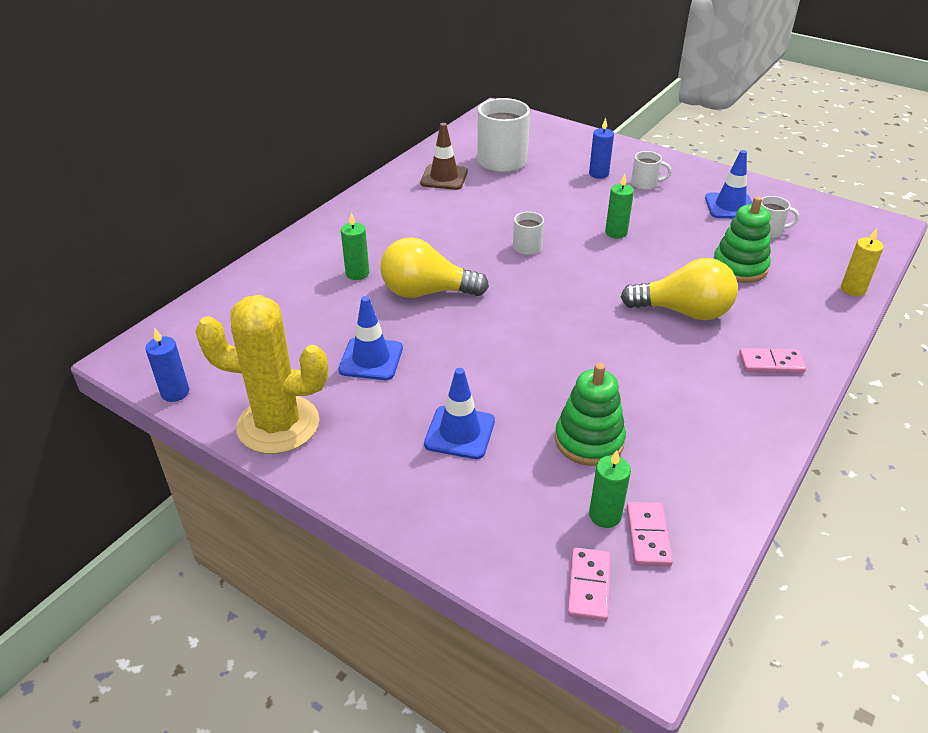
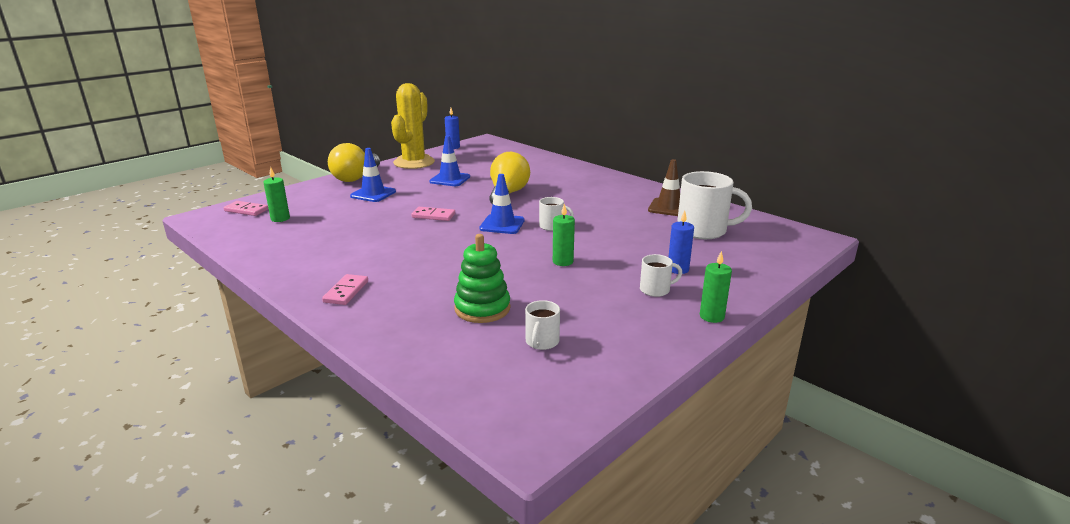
camera: 100 degrees right, 15 degrees down
(357, 273) = (537, 179): green candle -> green candle (712, 316)
(589, 440) = (335, 221): green stacking toy -> none
(645, 184) = (656, 290): white mug -> white mug turned 120 degrees counterclockwise
(648, 536) = (255, 226): pink domino -> pink domino (433, 216)
(683, 311) = (433, 270): yellow light bulb -> yellow light bulb (355, 177)
(730, 206) = (600, 330): blue traffic cone -> blue traffic cone (502, 224)
(853, 289) = (410, 364): yellow candle -> none

